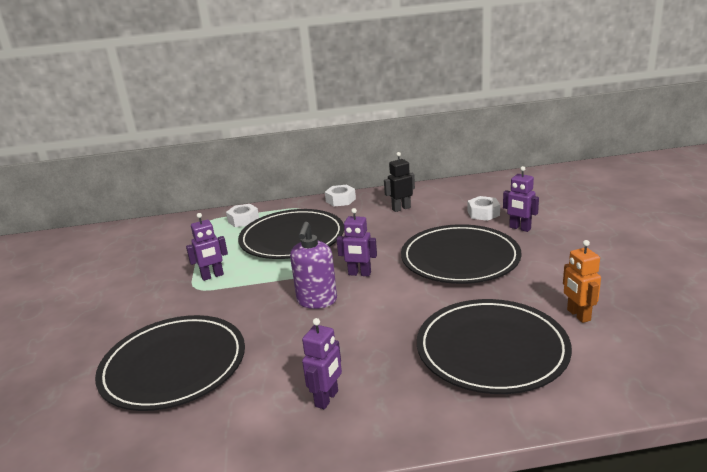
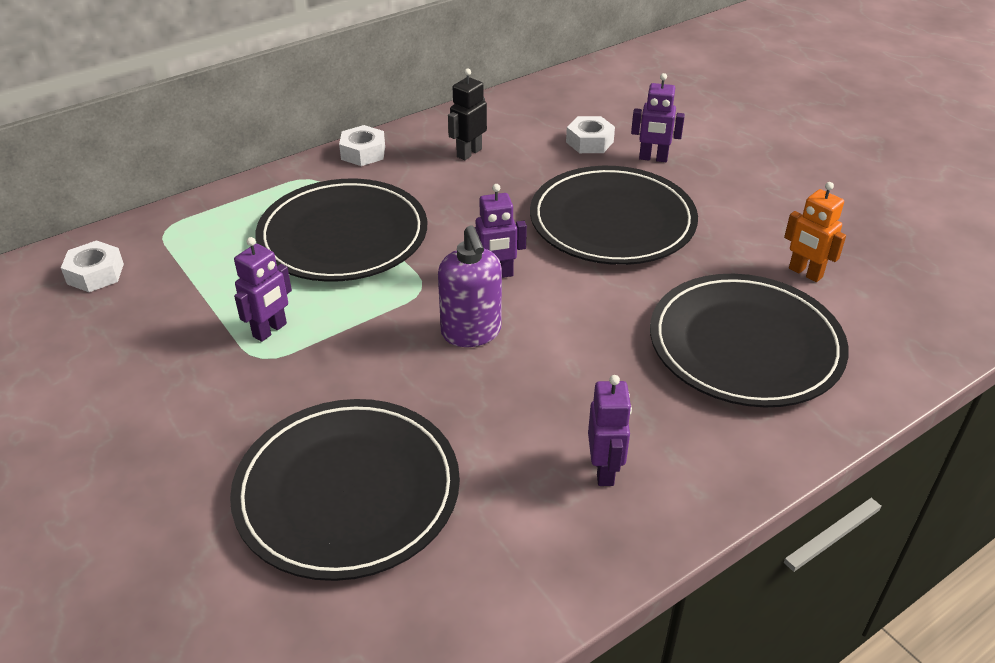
camera: 30 degrees left, 15 degrees up
(243, 220) = (229, 218): white nut -> white nut (95, 274)

